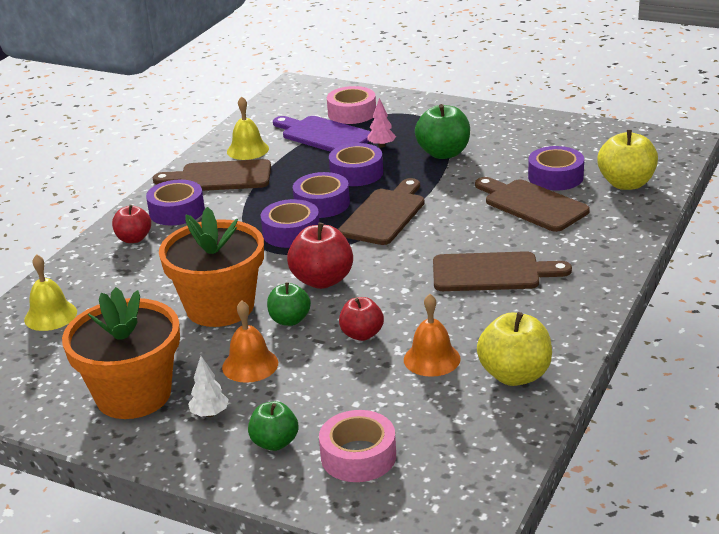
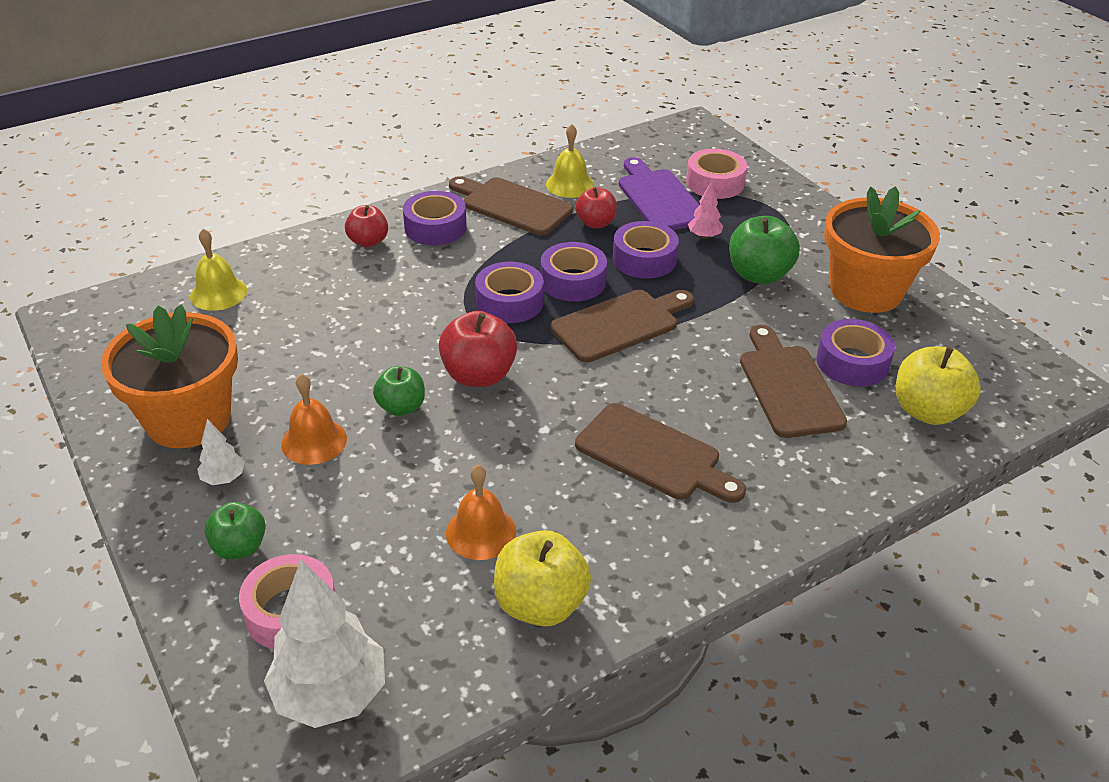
camera: 30 degrees right, 10 degrees up
(220, 307) = (358, 358): orange flower pot -> orange flower pot (866, 291)
(362, 334) = (447, 462): red apple -> red apple (595, 223)
(441, 481) = (331, 695): none -> white tree

